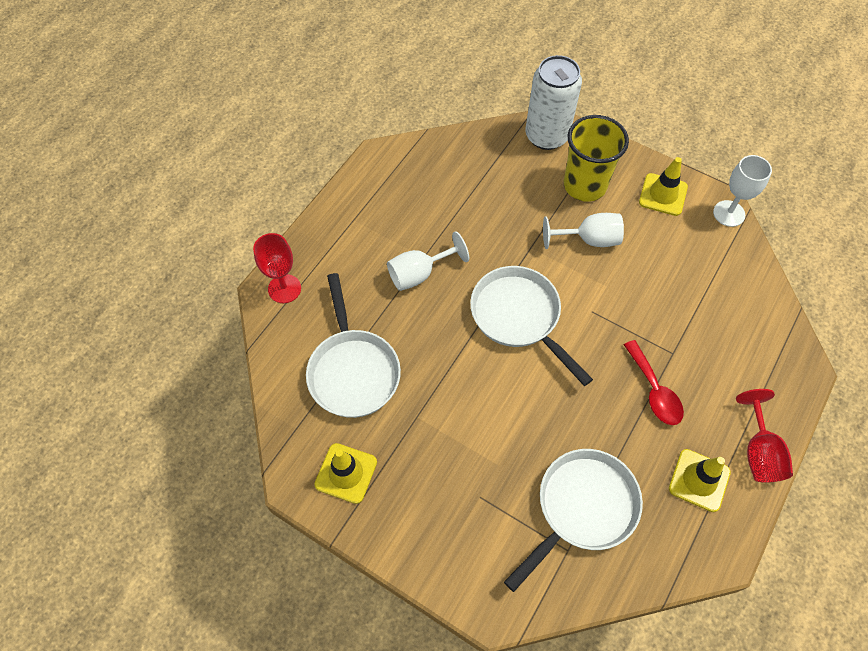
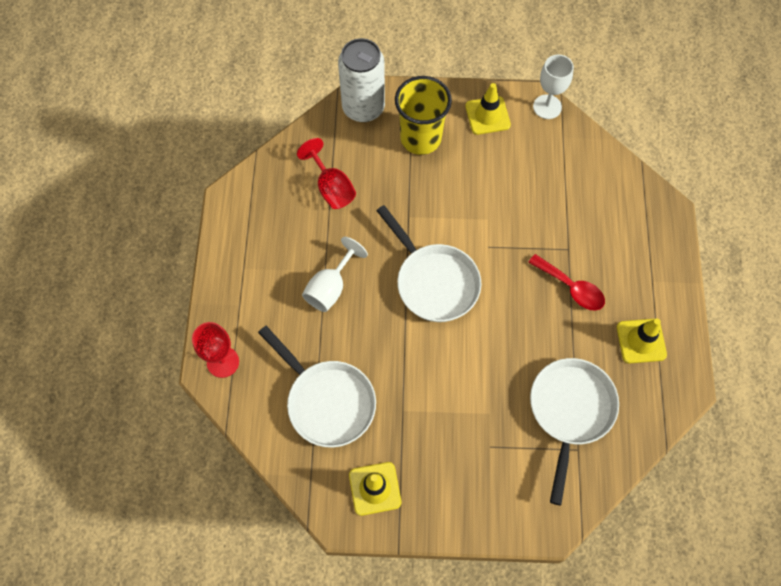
camera: 30 degrees left, 5 degrees up
(519, 317) = (434, 282): white pan -> white pan turned 150 degrees counterclockwise
(589, 239) = (451, 185): white goblet -> none
(759, 452) = (671, 295): red goblet -> red goblet (331, 188)

